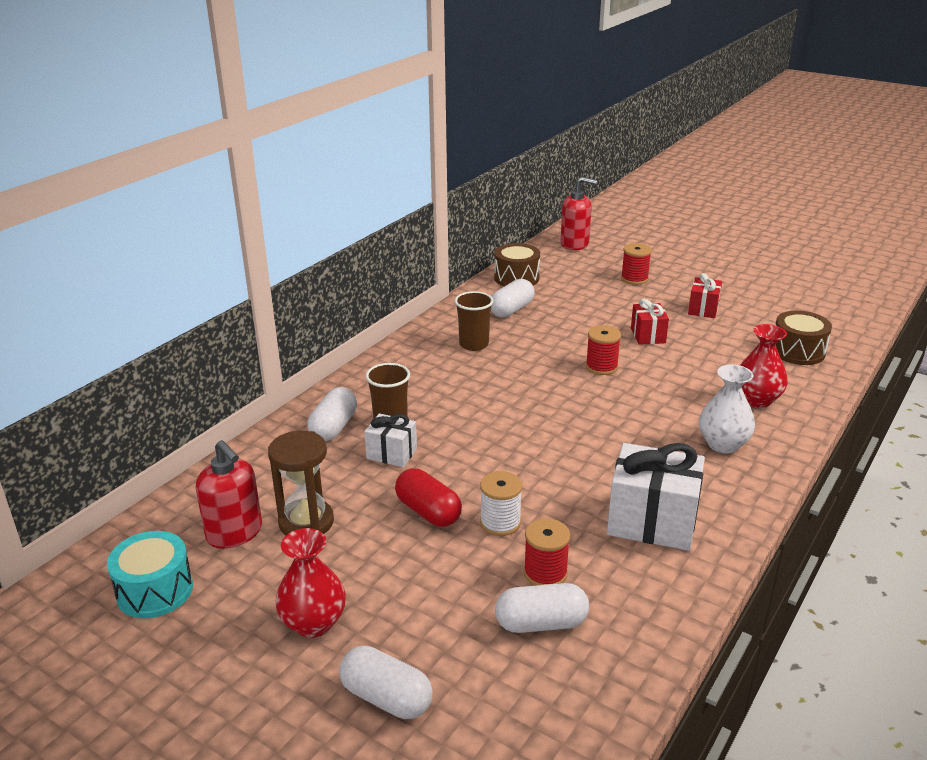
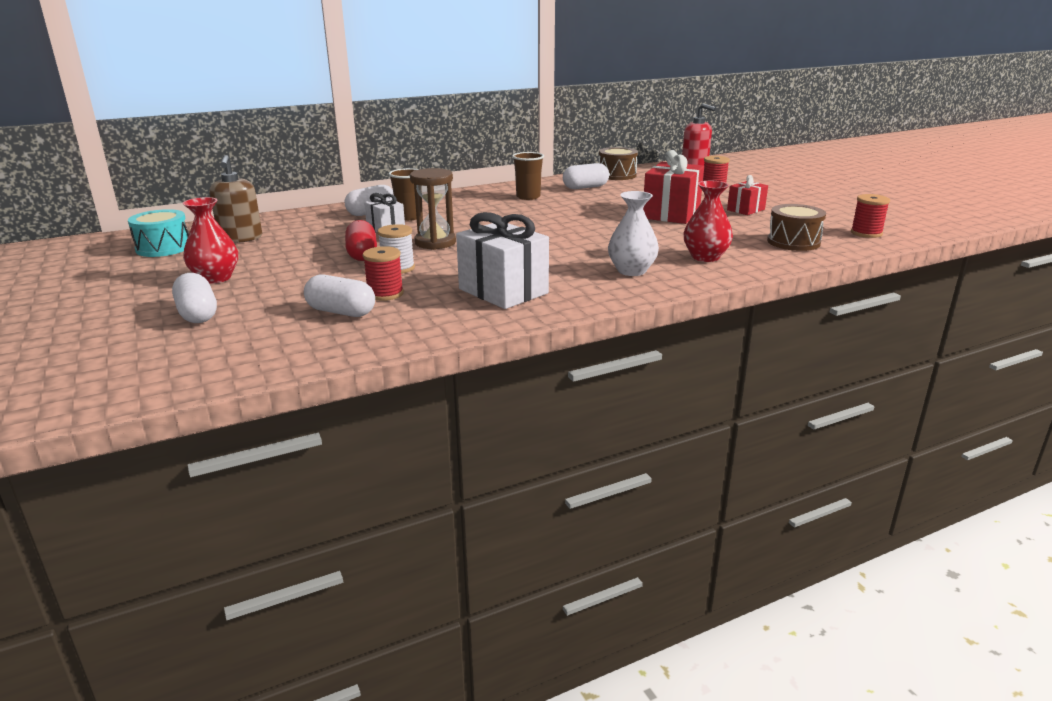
camera: 30 degrees right, 5 degrees down
(235, 533) = (241, 238): red soap dispenser -> brown soap dispenser
(306, 522) = (285, 243): brown hourglass -> brown hourglass (435, 243)
(601, 367) = (604, 221): red spool -> red spool (866, 233)
(648, 335) = (671, 214): red gift -> red gift, size x1.79

